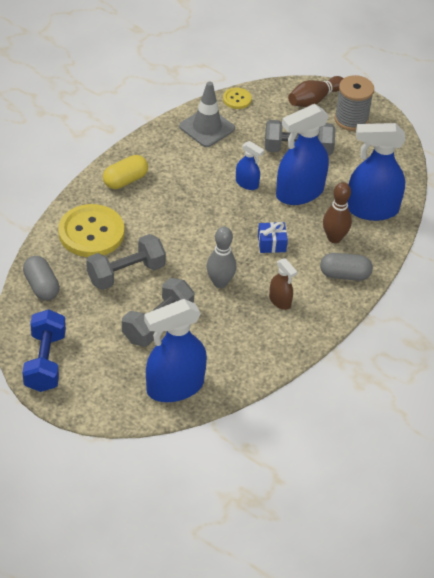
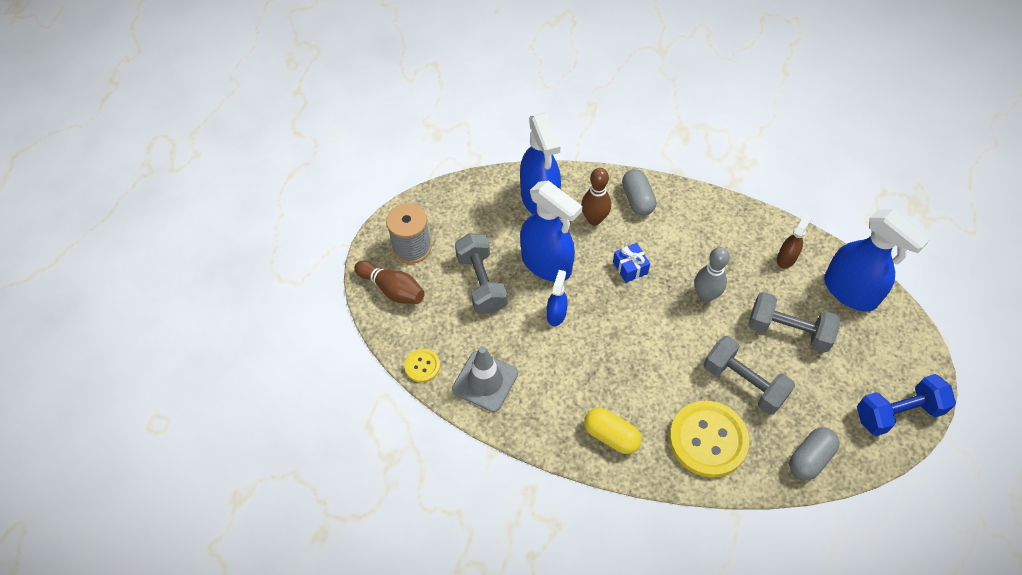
camera: 105 degrees left, 10 degrees up
(280, 301) = (699, 240): brown spray bottle -> brown spray bottle (786, 258)

